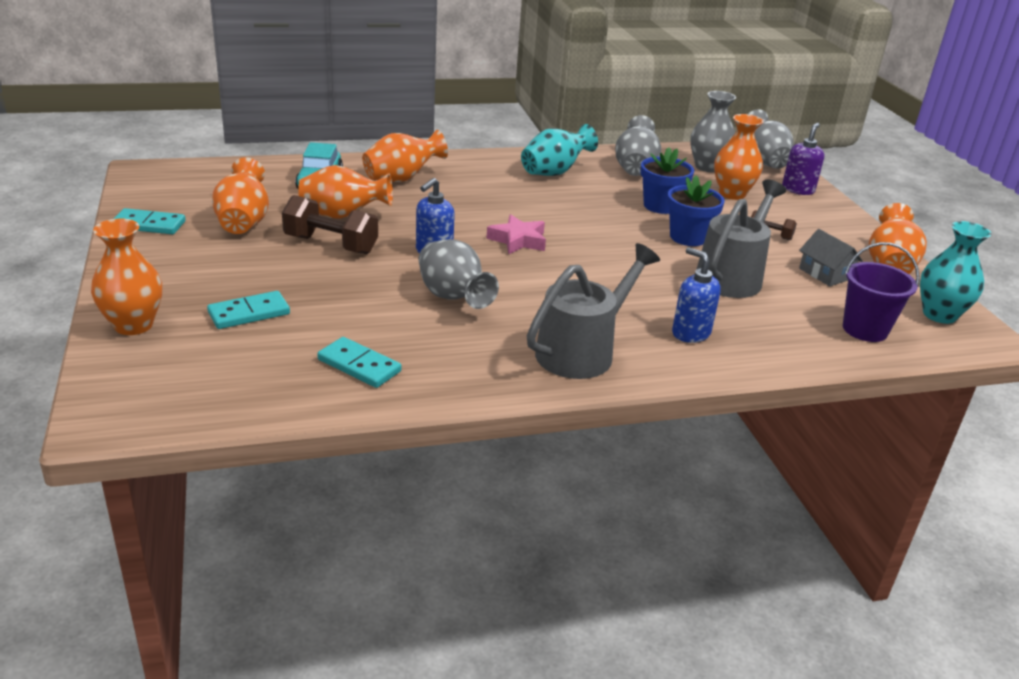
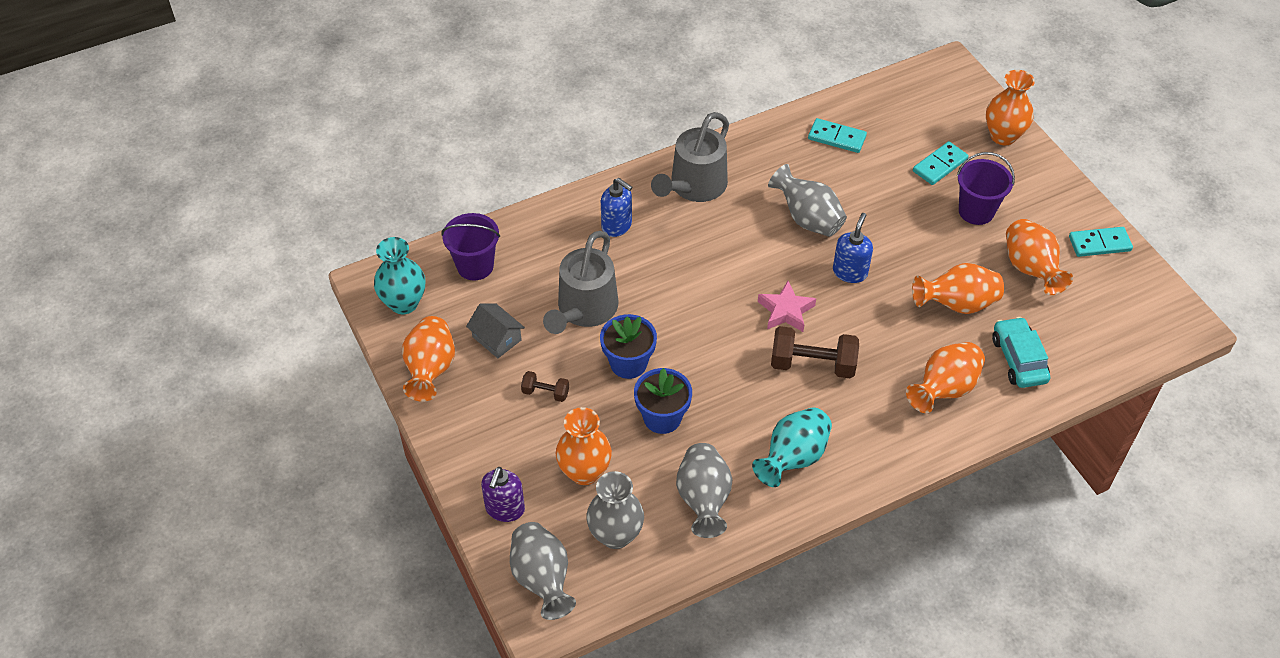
camera: 170 degrees right, 20 degrees up
(250, 269) = (976, 211): none -> purple bucket
(331, 245) = (938, 258): brown dumbbell -> brown dumbbell (812, 364)

